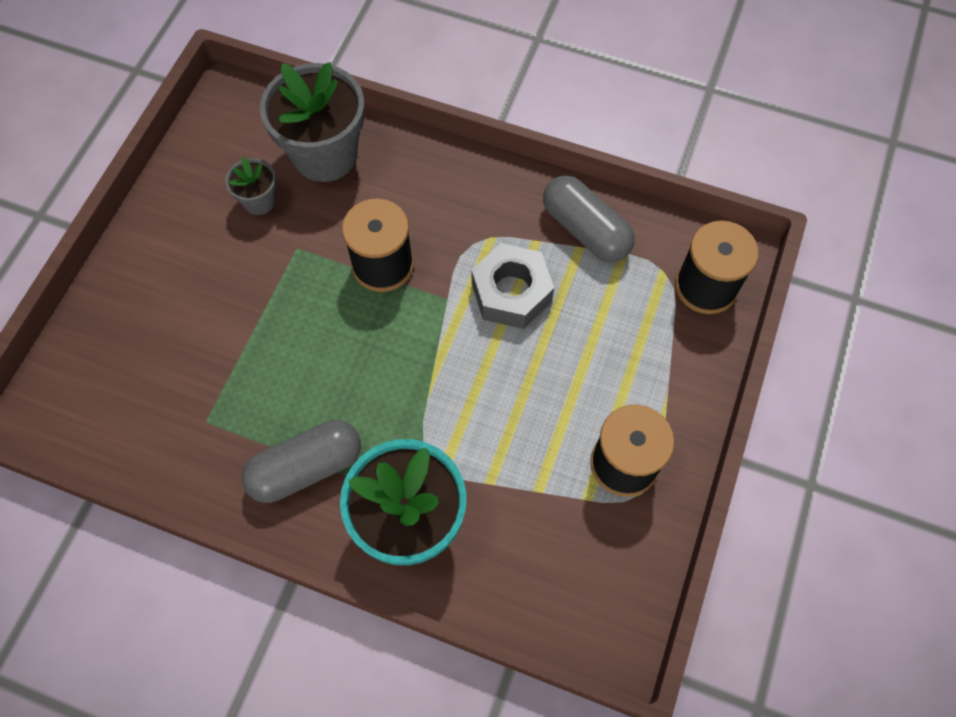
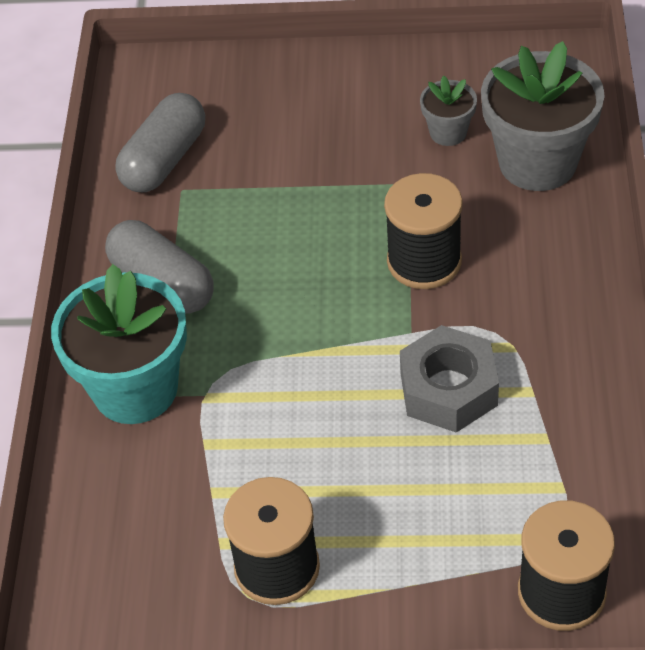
camera: 75 degrees right, 15 degrees down
(585, 230) = (574, 436): grey capsule -> grey capsule (164, 160)

